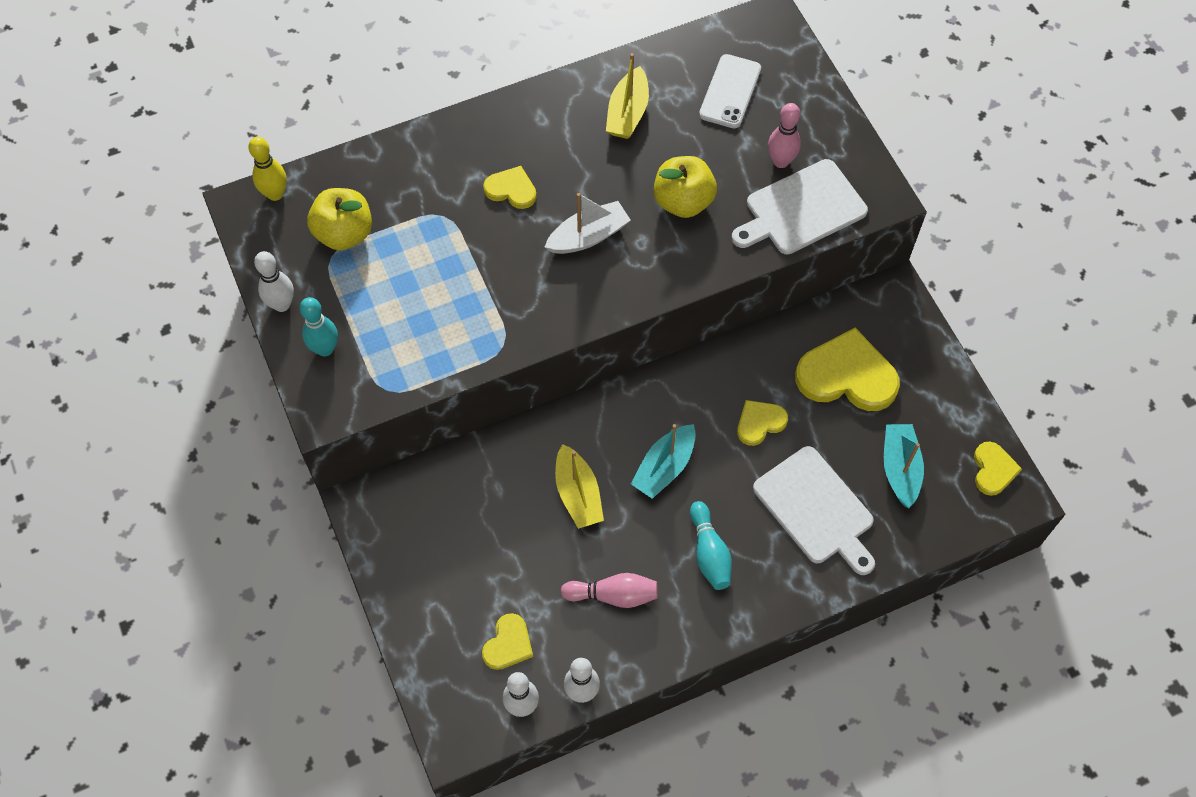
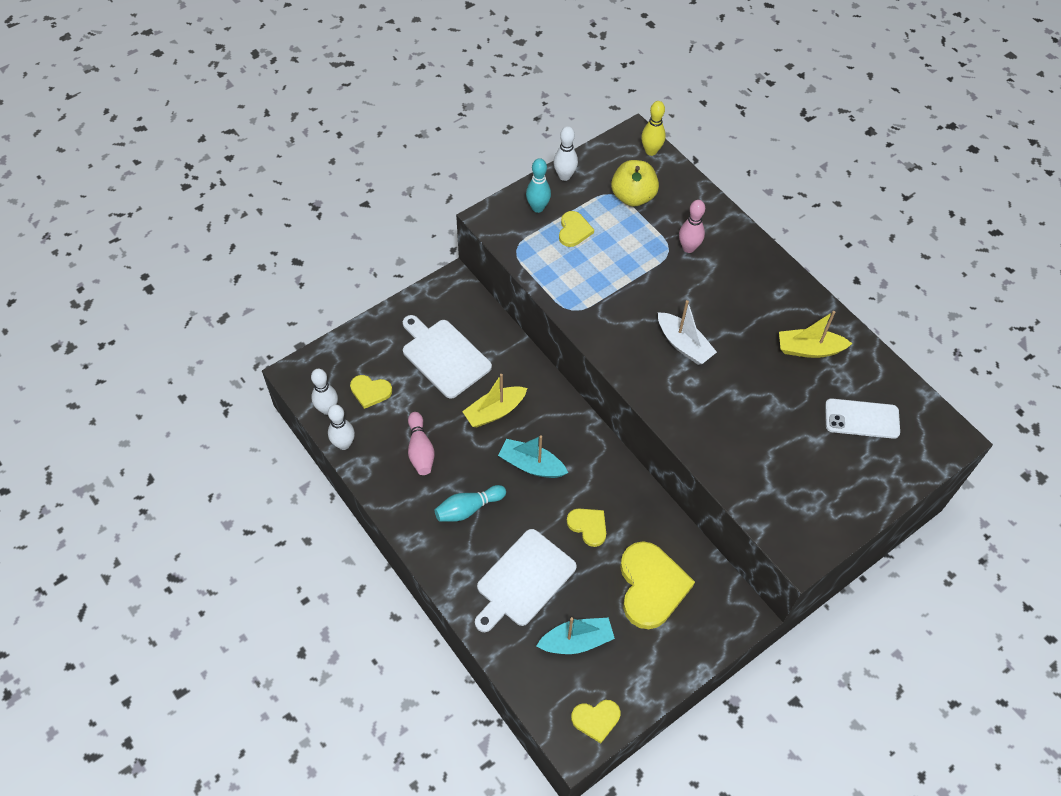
camera: 75 degrees right, 5 degrees down
(511, 189) = (707, 287): yellow heart -> yellow heart (574, 230)
(683, 201) = (739, 403): yellow apple -> none
(781, 161) = (807, 468): pink bowling pin -> pink bowling pin (688, 248)
(801, 209) = (764, 492): white cutting board -> white cutting board (444, 356)

